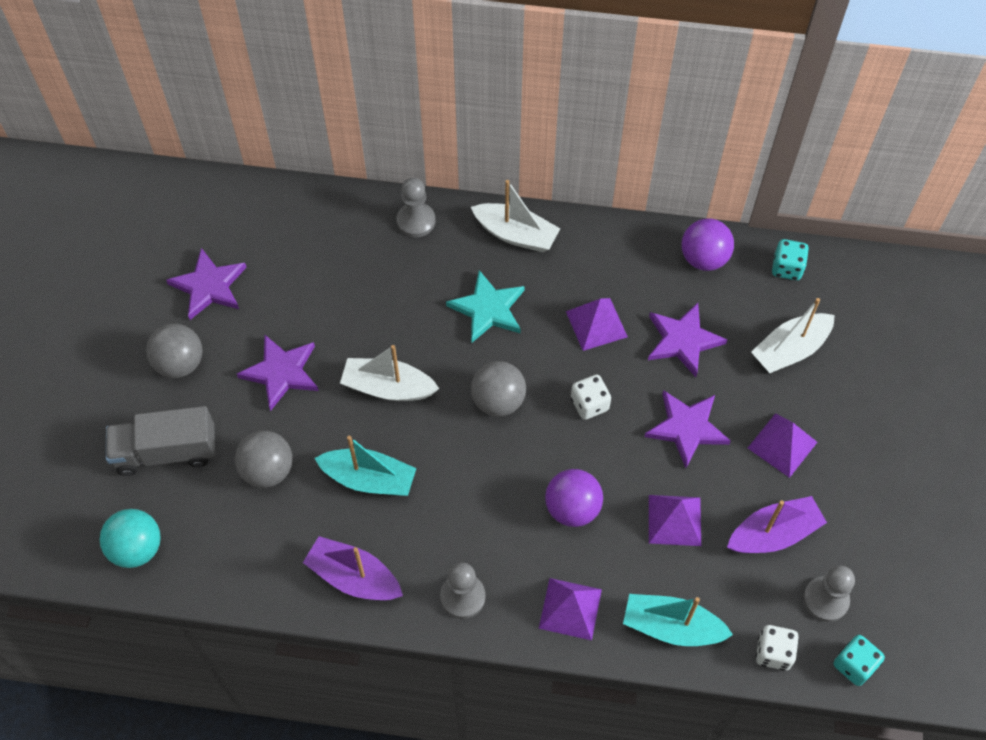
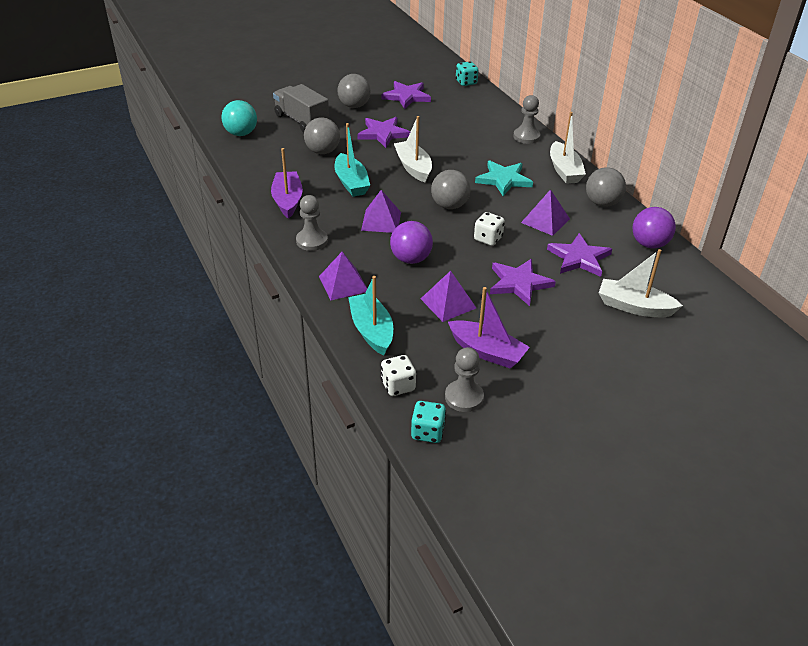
camera: 55 degrees right, 20 degrees down
(604, 245) = (602, 203): none -> grey ball
(782, 445) = (558, 330): purple pyramid -> purple pyramid (381, 221)
(787, 268) = (693, 282): turquoise dice -> turquoise dice (466, 82)

